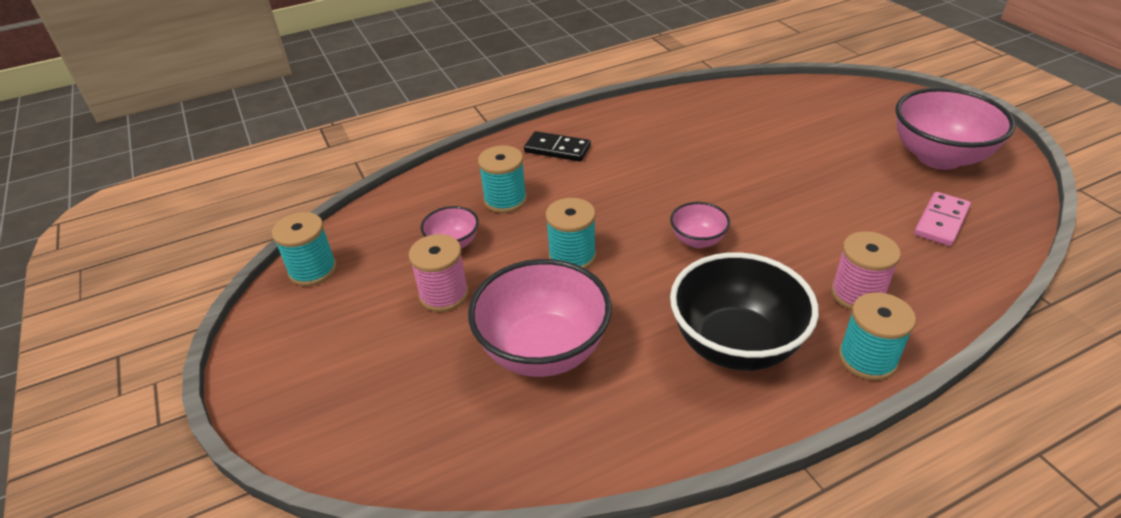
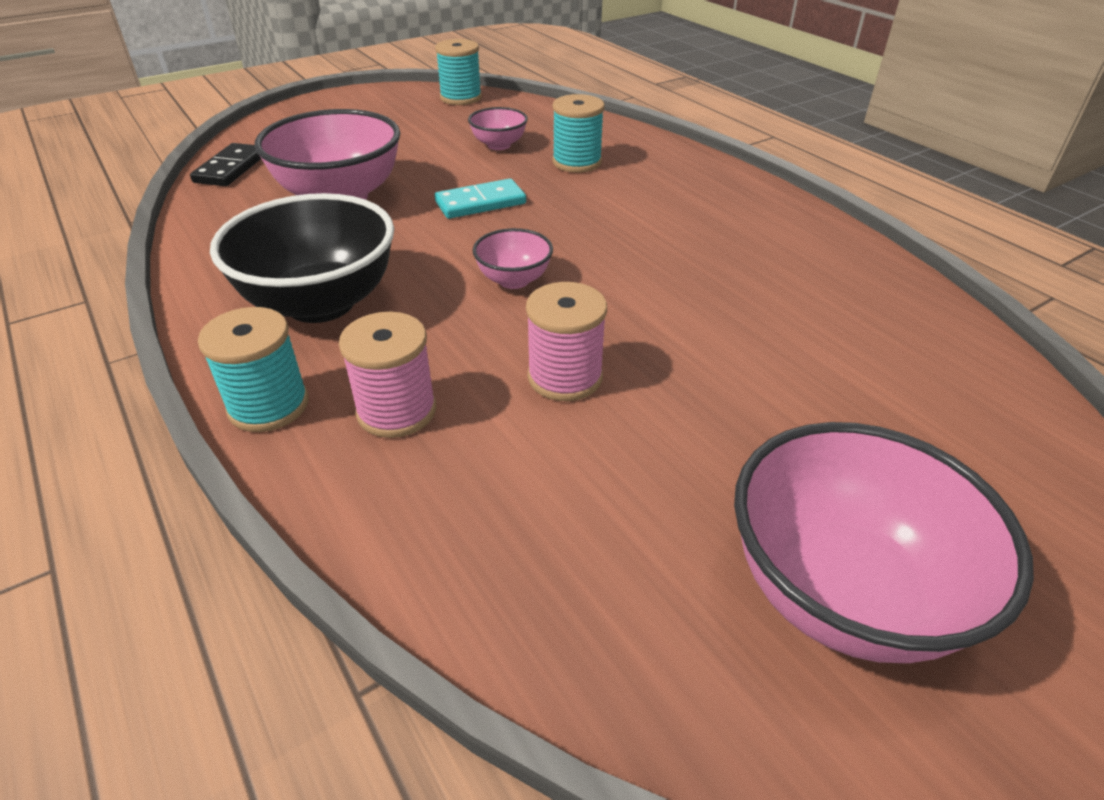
camera: 80 degrees right, 0 degrees up
(444, 294) = (425, 148): pink spool -> pink spool (565, 377)
(557, 149) = (690, 183): black domino -> black domino (231, 168)
(572, 256) = (480, 203): turquoise spool -> turquoise domino
(941, 221) = (593, 548): pink domino -> none

